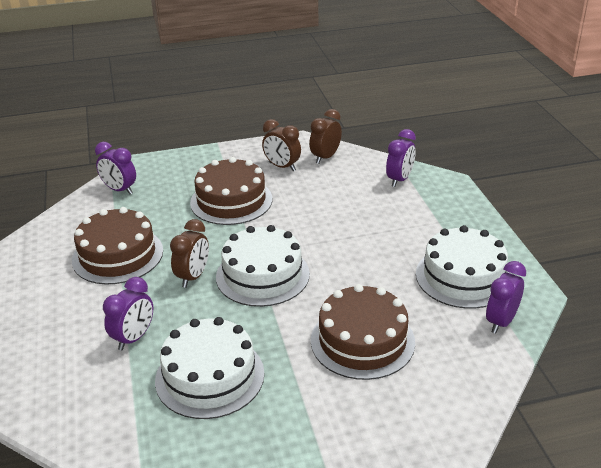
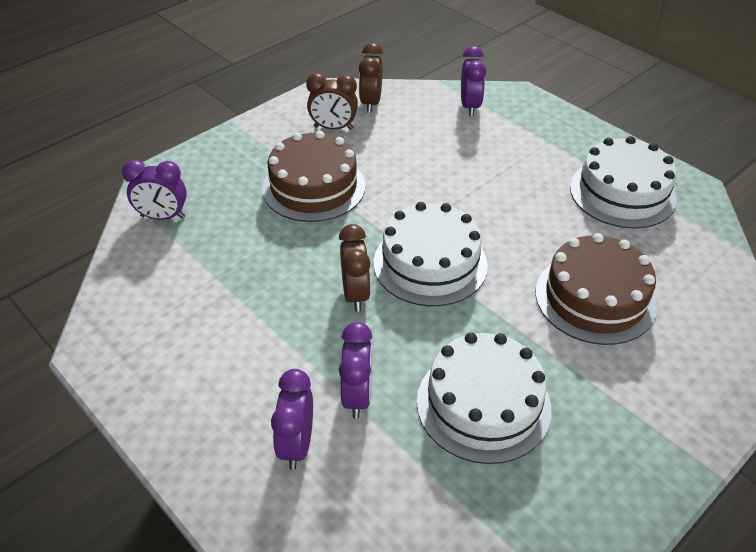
camera: 30 degrees left, 10 degrees up
(118, 255) = (240, 301): brown cake -> none
(501, 322) = (695, 227): purple clock -> purple clock (296, 445)

